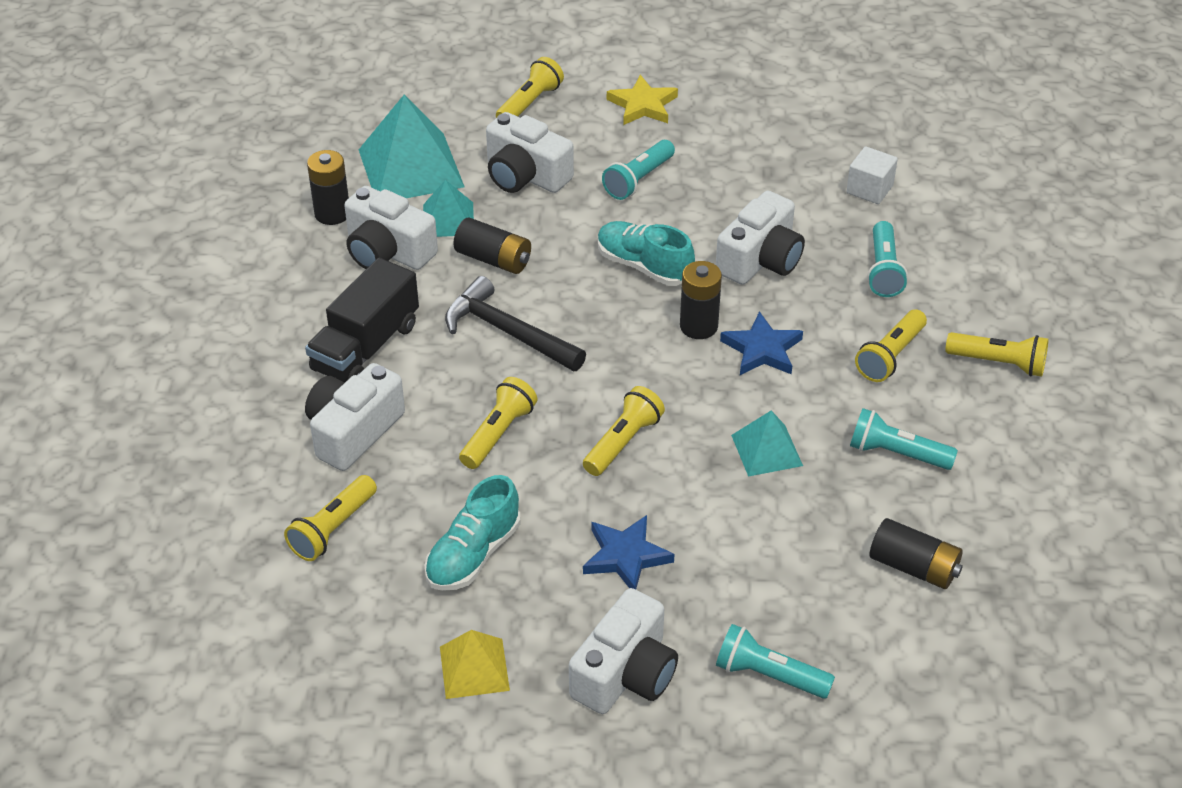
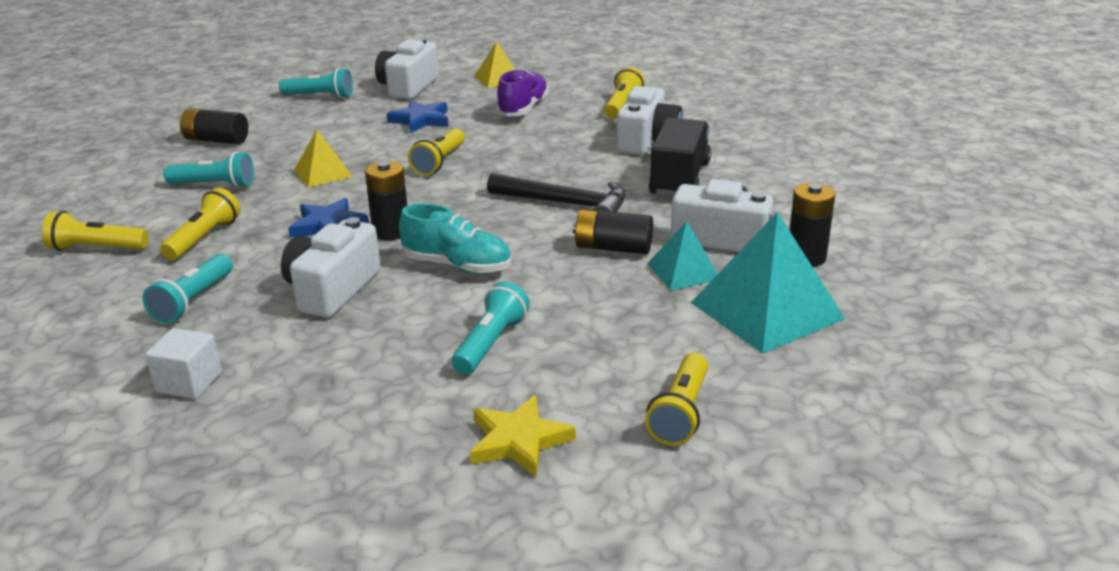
camera: 165 degrees right, 15 degrees down
(473, 554) = (523, 109): turquoise shoe -> purple shoe
(498, 433) = (538, 154): yellow flashlight -> none
(525, 175) = (629, 325): white camera -> none
(766, 450) = (323, 173): turquoise pyramid -> yellow pyramid
(883, 270) = (193, 301): turquoise flashlight -> turquoise flashlight turned 150 degrees counterclockwise

